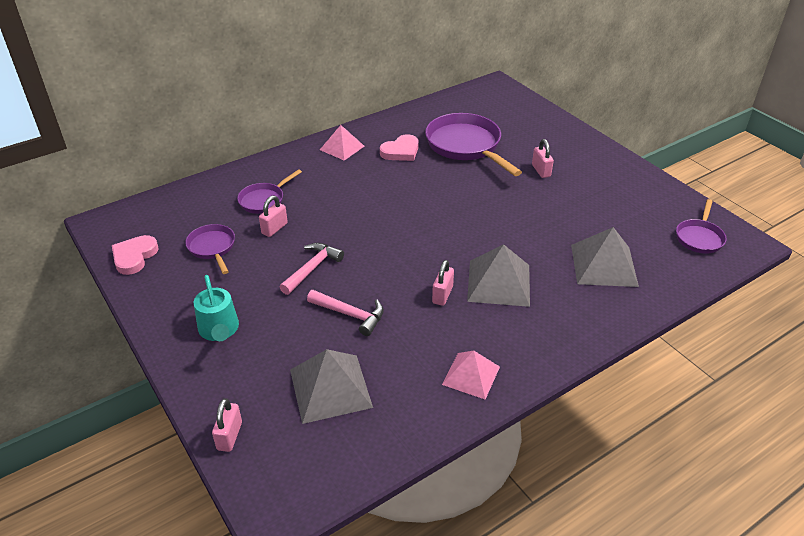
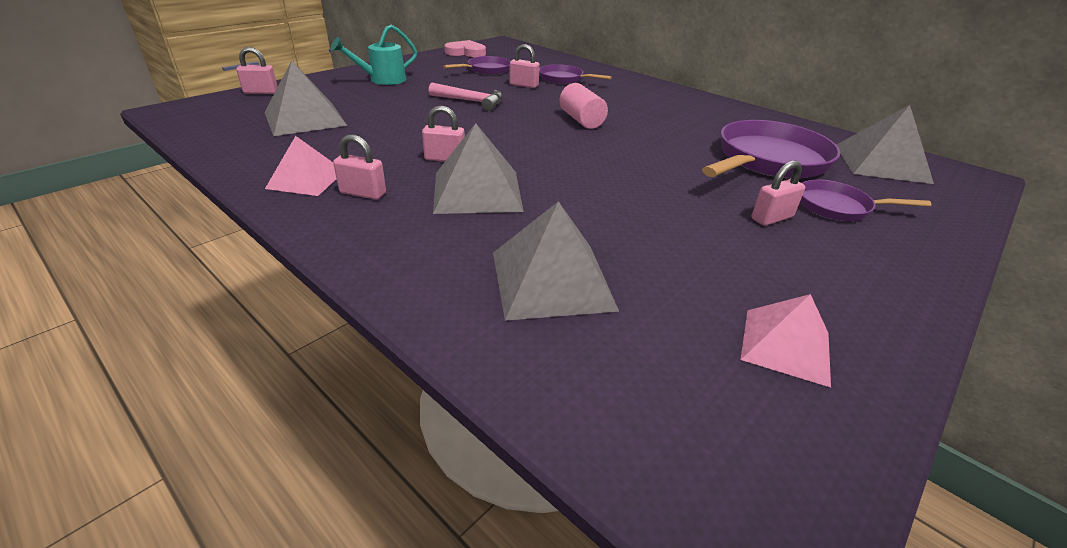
camera: 75 degrees right, 5 degrees down
(342, 148) = (681, 99): pink pyramid -> pink pyramid (785, 346)
(350, 315) = (406, 120): pink hammer -> none
(376, 210) = (581, 120): none -> pink cylinder
(401, 151) = (708, 125): pink heart -> none
(475, 106) = (881, 163): none -> grey pyramid
(497, 341) = (363, 193): none -> pink padlock
(699, 237) = (722, 430): purple pan -> purple pan (837, 207)

